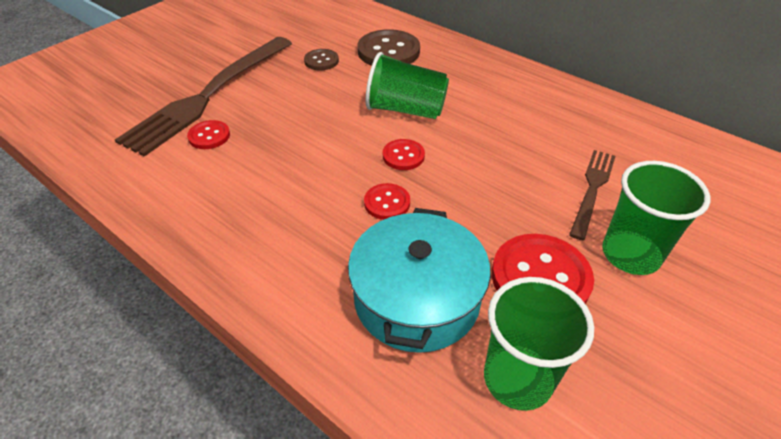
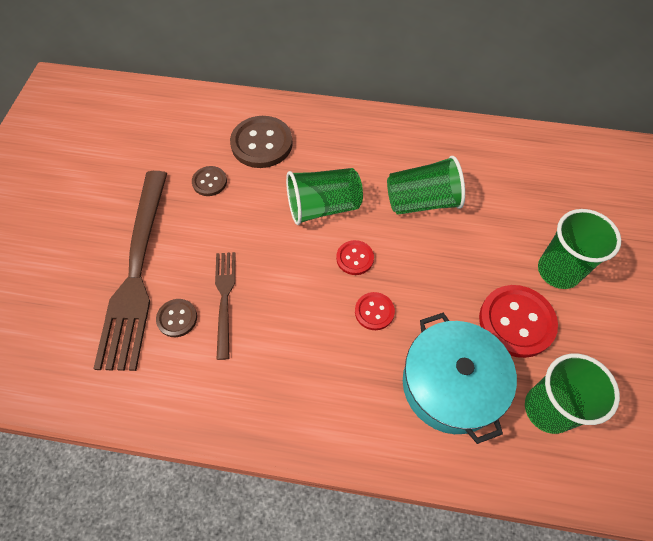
camera: 30 degrees left, 15 degrees up
(209, 136) = (177, 318): red button -> brown button
(509, 139) = (422, 201): none -> green cup
(592, 190) = (505, 224): brown fork -> brown fork (225, 299)

